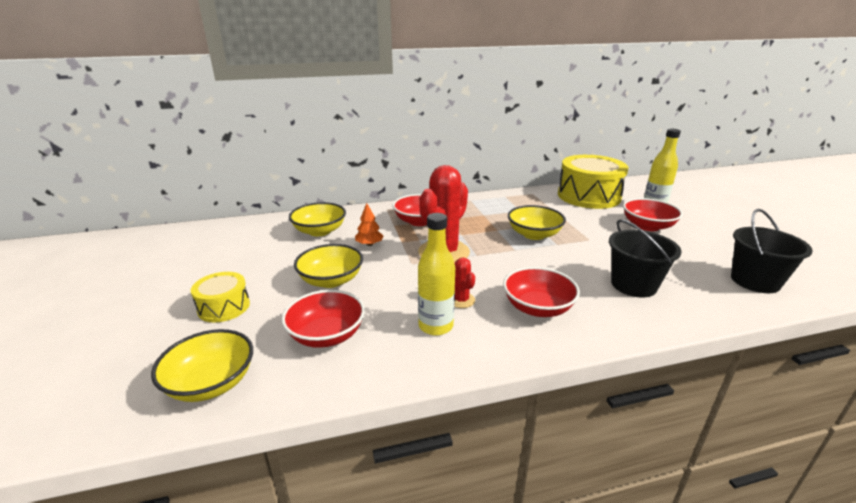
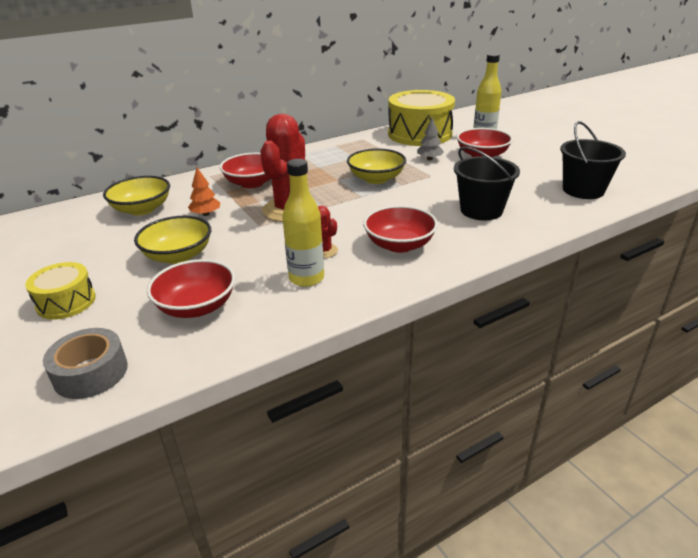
camera: 15 degrees left, 5 degrees up
(211, 383) = (91, 373): yellow bowl -> grey tape
(592, 222) = (429, 159): none -> grey tree

